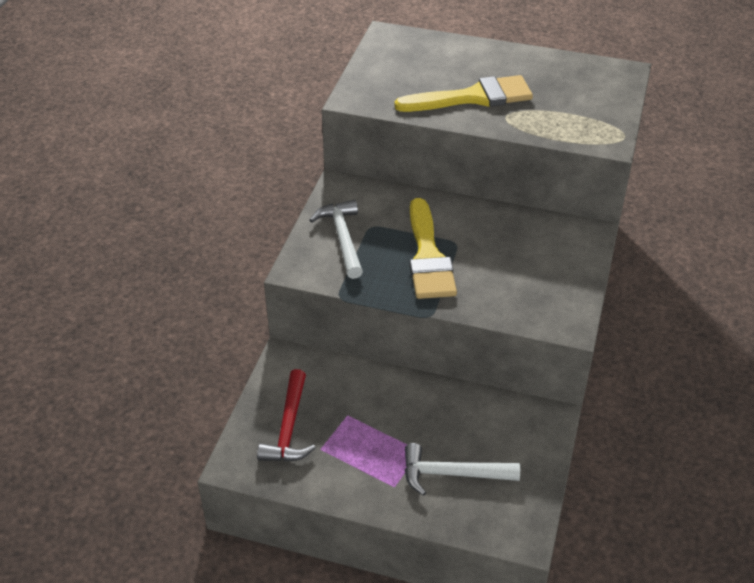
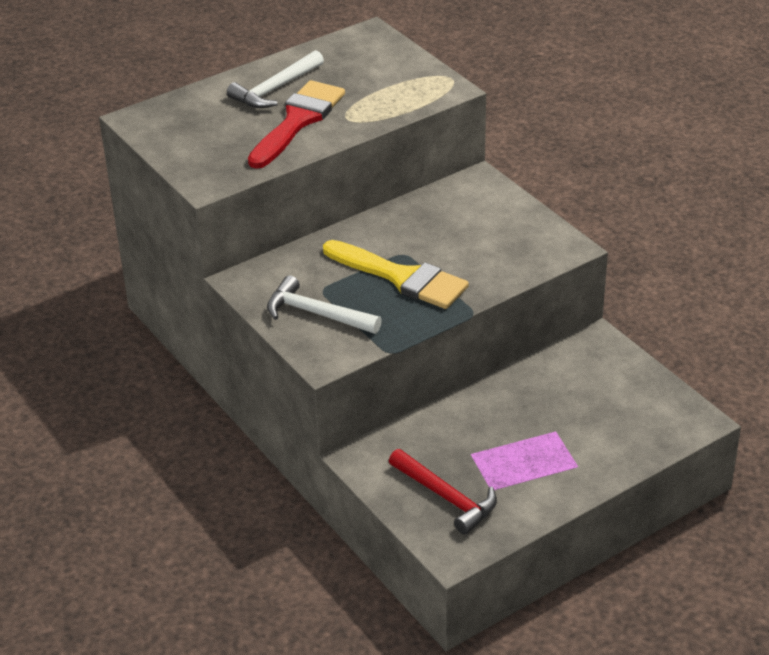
camera: 50 degrees left, 5 degrees down
(452, 474) = (599, 425): white hammer -> white hammer (275, 89)
(473, 97) = (298, 121): yellow brush -> red brush

